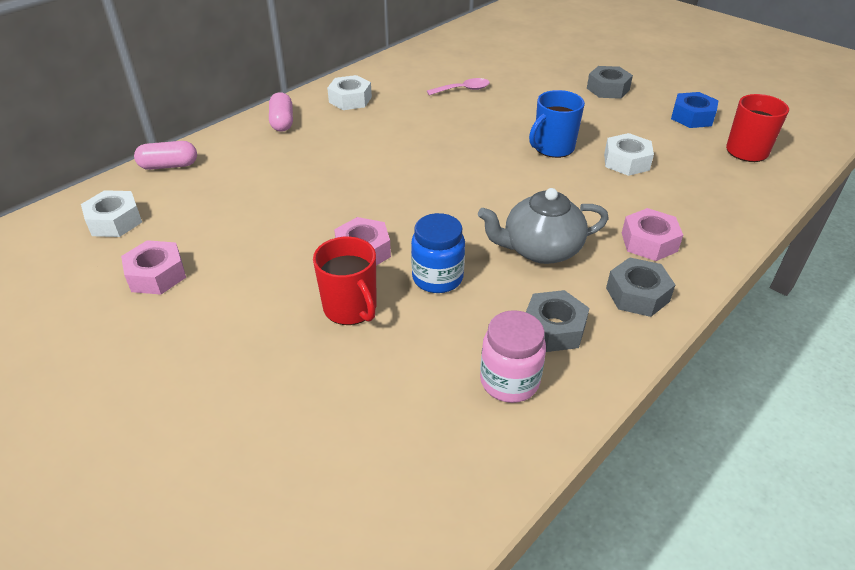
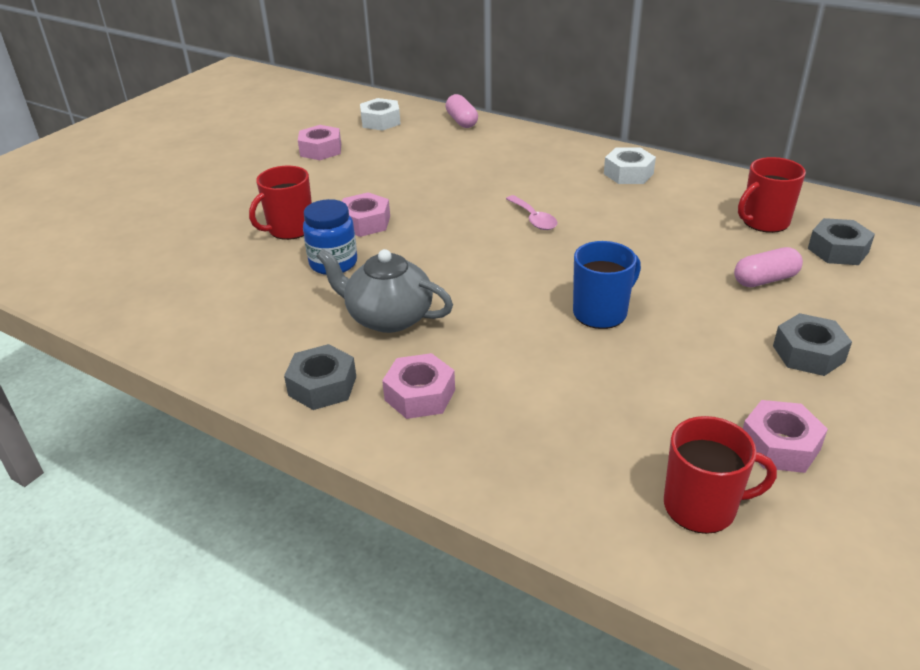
camera: 80 degrees right, 5 degrees down
(282, 122) = (560, 149): pink capsule -> pink capsule (765, 280)
(453, 66) = (764, 222): none -> red mug
(463, 90) = (706, 236): pink spoon -> pink spoon (533, 219)
(509, 381) = (203, 313): pink jar -> none
(540, 249) = (388, 317): grey teapot -> grey teapot turned 45 degrees counterclockwise
(553, 148) = (601, 313): blue mug -> blue mug turned 105 degrees clockwise
(554, 329) = (268, 333): grey nut -> grey nut (838, 250)
(626, 161) = (598, 375): white nut -> none
(692, 117) = (779, 445): blue nut -> pink nut

